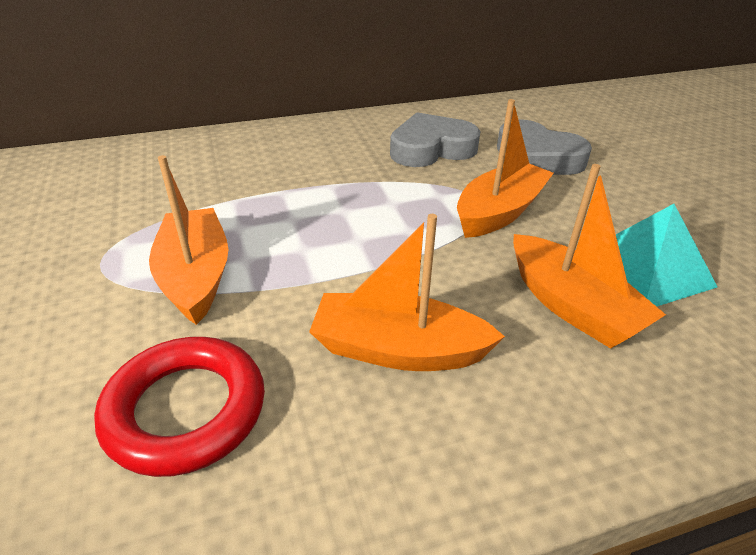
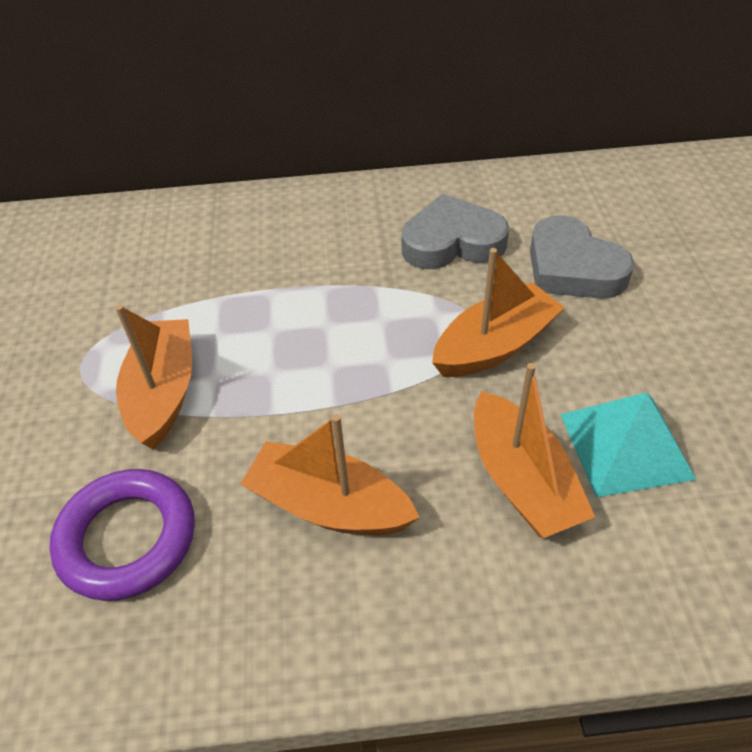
camera: 15 degrees right, 10 degrees up
(185, 410) = (127, 538): red ring -> purple ring

